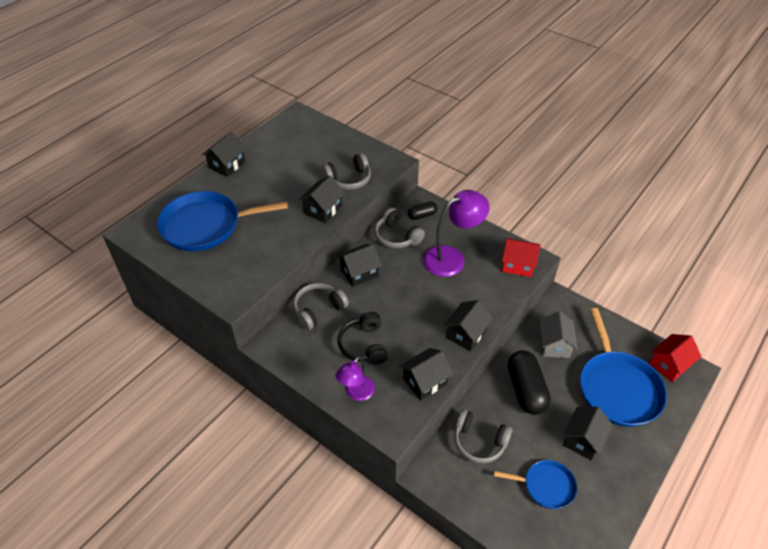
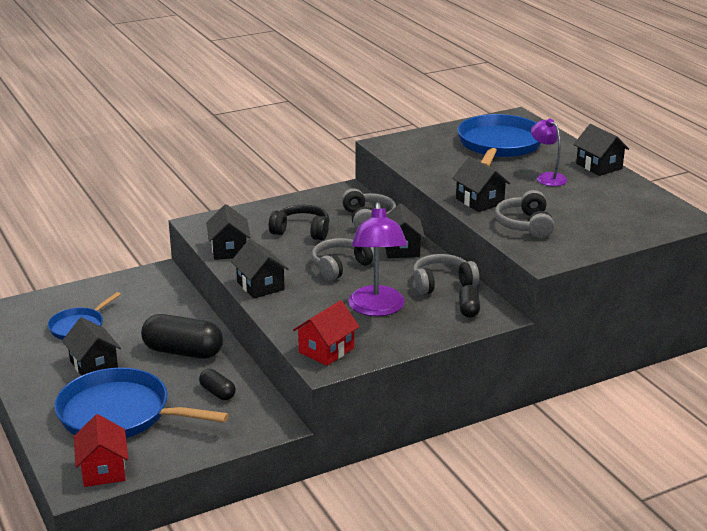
camera: 115 degrees right, 20 degrees down
(356, 393) = (252, 217): purple lamp -> purple lamp (547, 177)
(479, 442) = (159, 306): grey headphones -> grey headphones (341, 266)
(554, 345) = (217, 393): grey house -> black capsule

